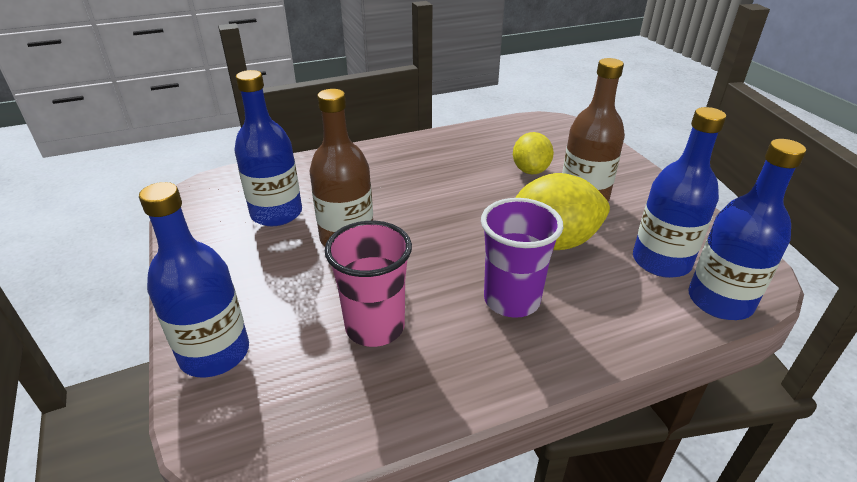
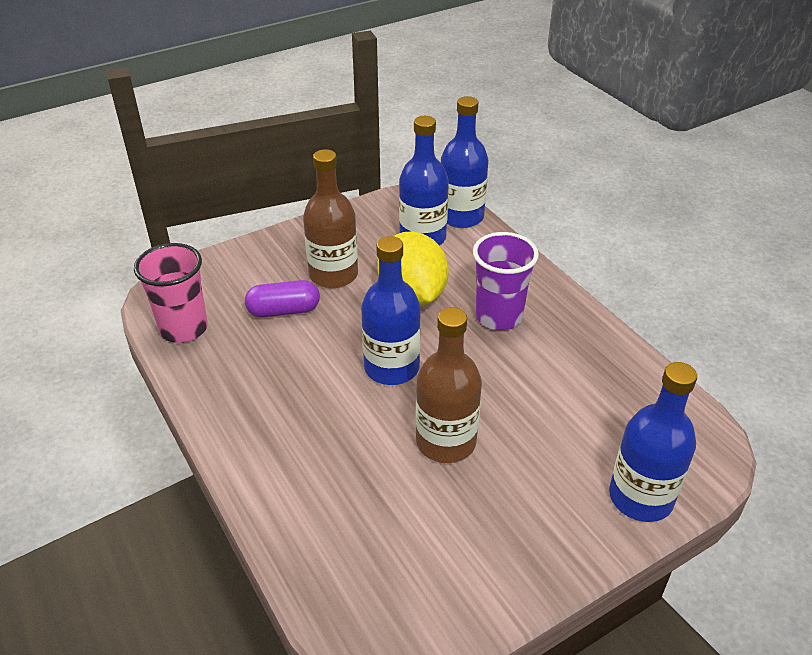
camera: 100 degrees left, 5 degrees up
(276, 213) = (415, 523): blue bottle -> blue bottle (391, 368)
(375, 327) = (563, 394): pink cup -> pink cup (184, 328)
(530, 170) = (284, 311): yellow lemon -> purple capsule

